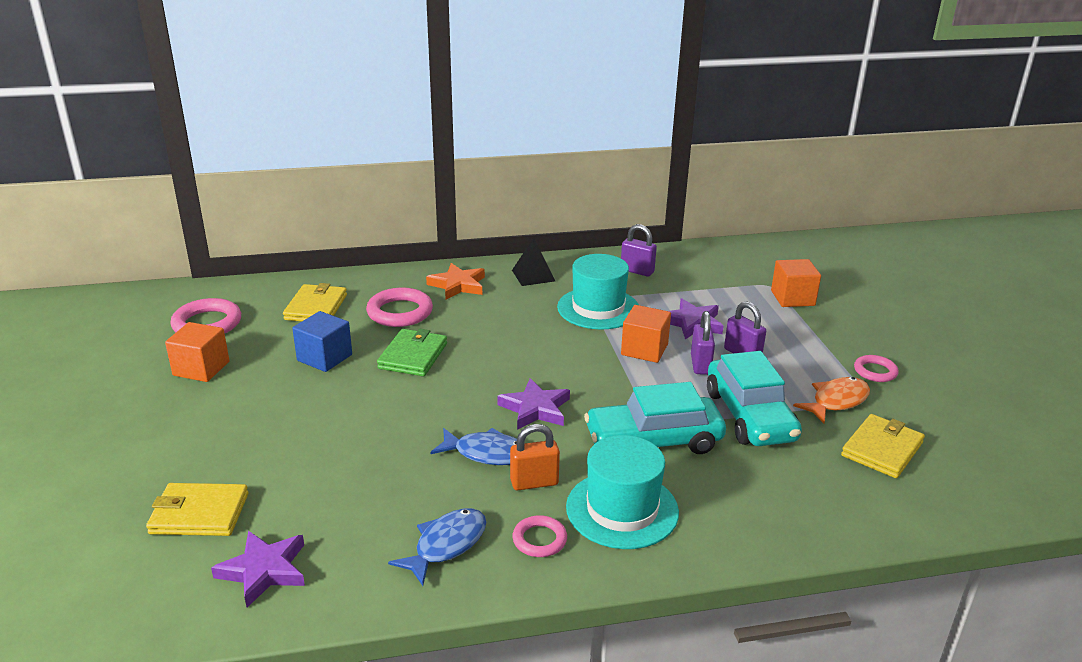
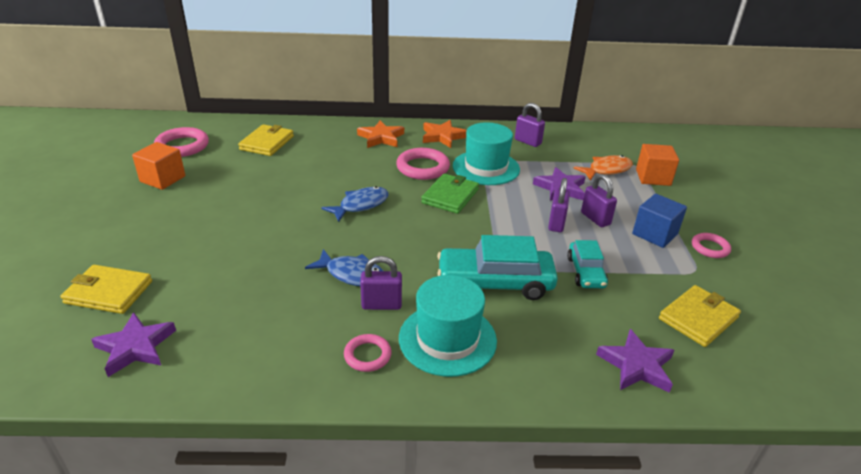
camera: 10 degrees right, 5 degrees up
(324, 358) = (257, 181): blue cube -> blue cube (654, 234)
(400, 312) = (328, 153): pink ring -> pink ring (423, 167)
(413, 356) = (325, 188): green wallet -> green wallet (450, 196)
(446, 545) = (288, 348): blue fish -> blue fish (360, 205)
(533, 275) = (442, 136): black pyramid -> orange star
(534, 482) = (381, 305): orange padlock -> purple padlock
(535, 409) = (405, 243): purple star -> purple star (636, 365)
(644, 349) = (513, 205): orange cube -> none
(749, 416) = (585, 272): turquoise car -> turquoise car, size x0.58
(836, 401) = (667, 269): orange fish -> orange fish (606, 170)

